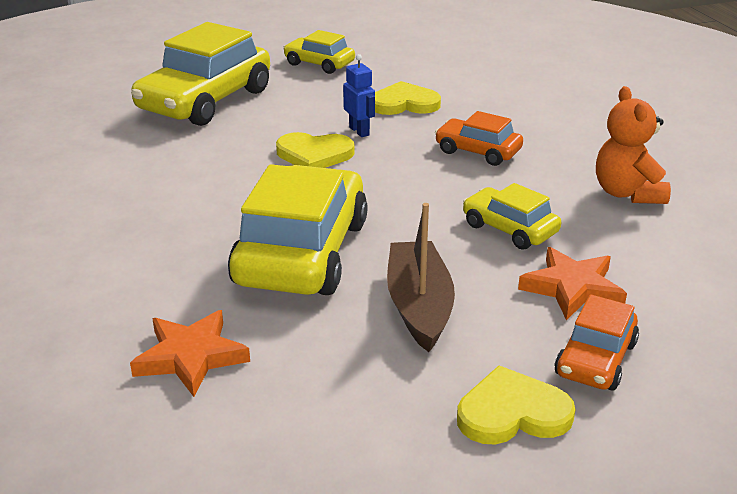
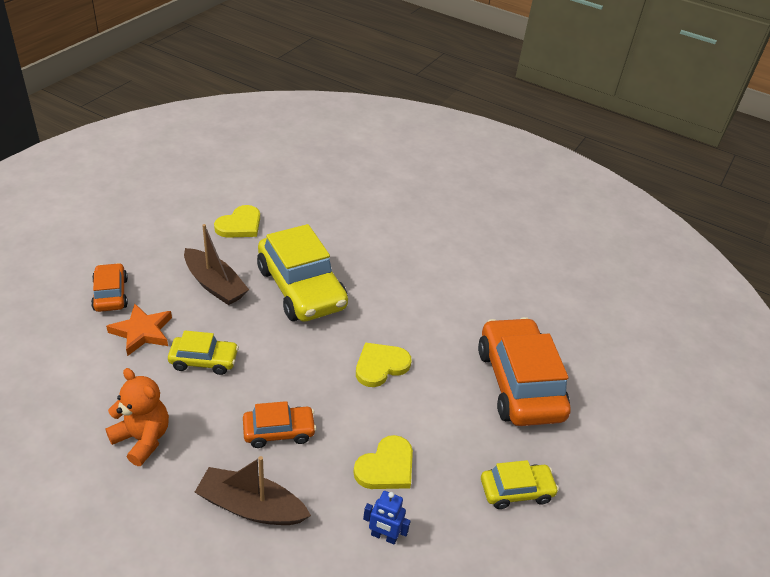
camera: 135 degrees right, 10 degrees up
(191, 357) = (287, 220): orange star -> none
(205, 101) = (519, 383): yellow car -> orange car
(359, 131) = (380, 408): blue robot -> blue robot (384, 536)
(512, 413) = (136, 254): yellow heart -> yellow heart (240, 225)
(548, 123) = (251, 506): none -> brown boat

